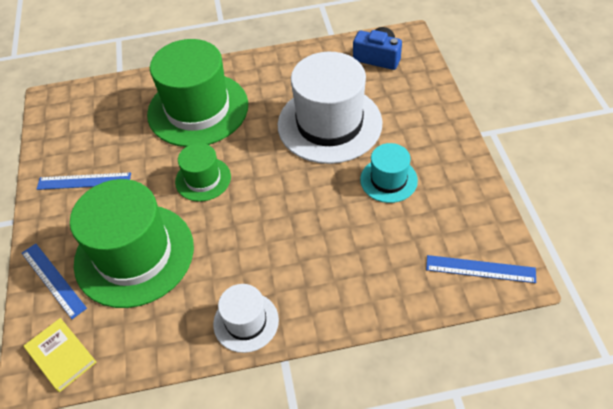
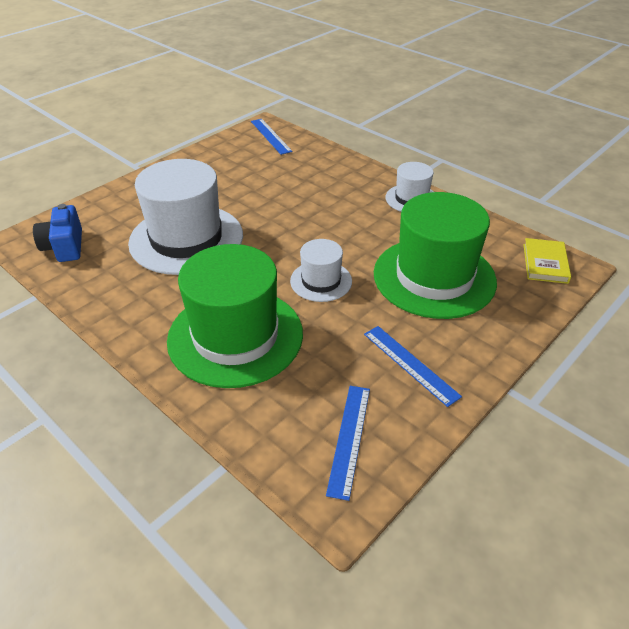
camera: 130 degrees left, 10 degrees down
(53, 280) = (513, 309): blue ruler -> blue ruler (349, 439)
(203, 179) = (321, 281): green hat -> white hat
(388, 180) = (227, 188): turquoise hat -> none

